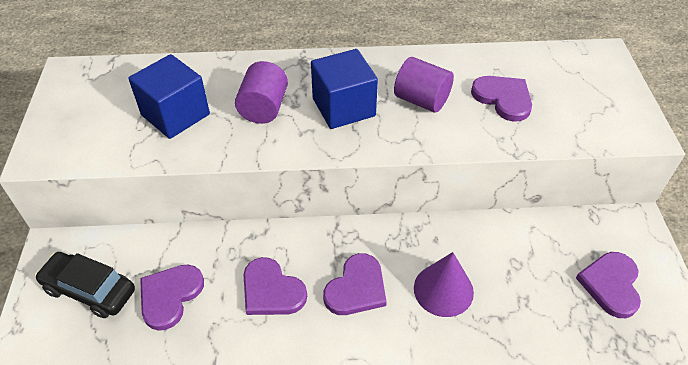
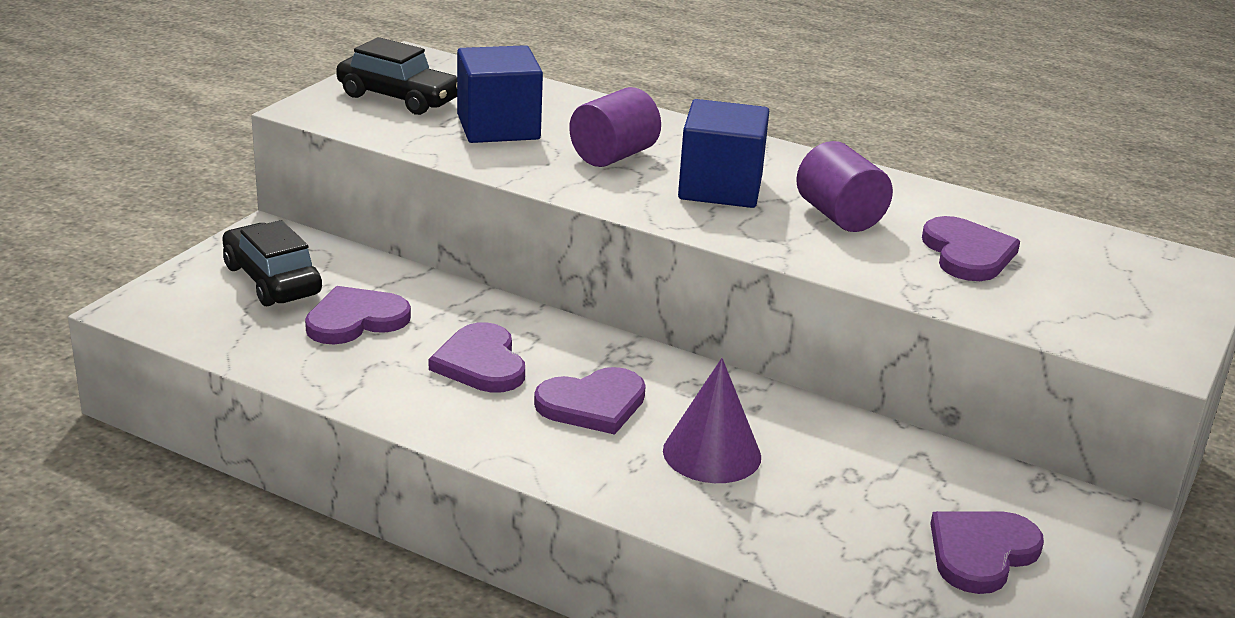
camera: 30 degrees right, 20 degrees down
(90, 116) = (399, 98): none -> black car

